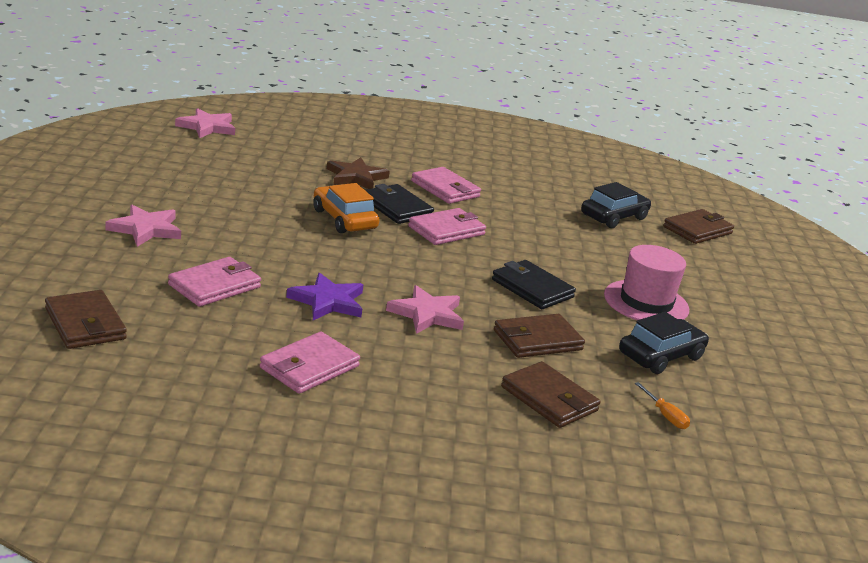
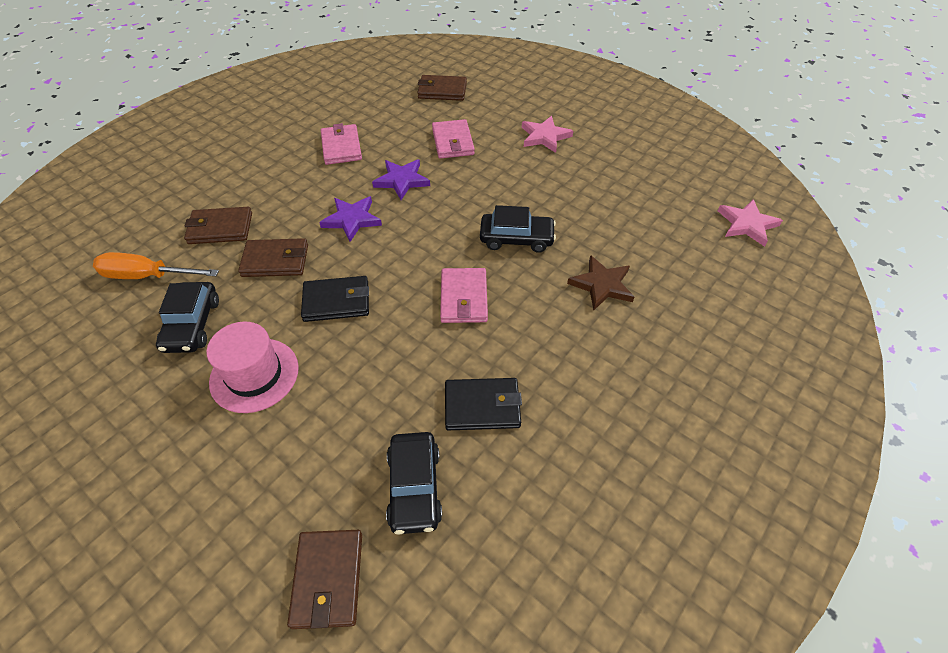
camera: 130 degrees right, 25 degrees up
(344, 219) = (516, 238): orange car -> black car
(396, 208) = (524, 284): black wallet -> black wallet (482, 406)
(427, 314) = (352, 220): pink star -> purple star
(445, 189) = (551, 346): pink wallet -> none
(537, 340) = (275, 260): brown wallet -> brown wallet turned 75 degrees clockwise
(665, 415) = (147, 276): orange screwdriver -> orange screwdriver, size x2.10

